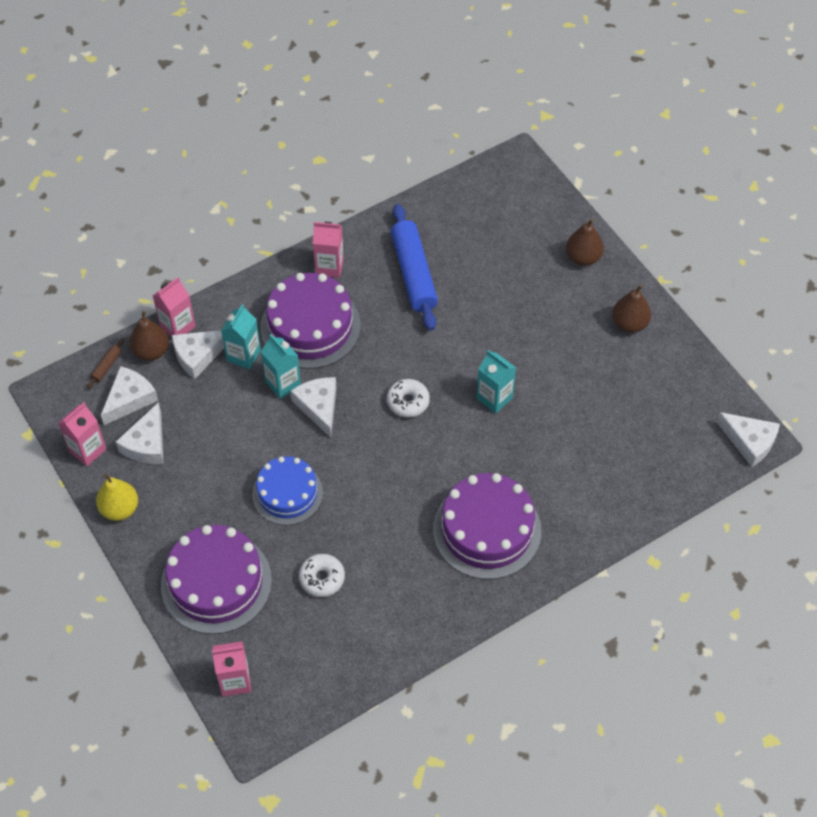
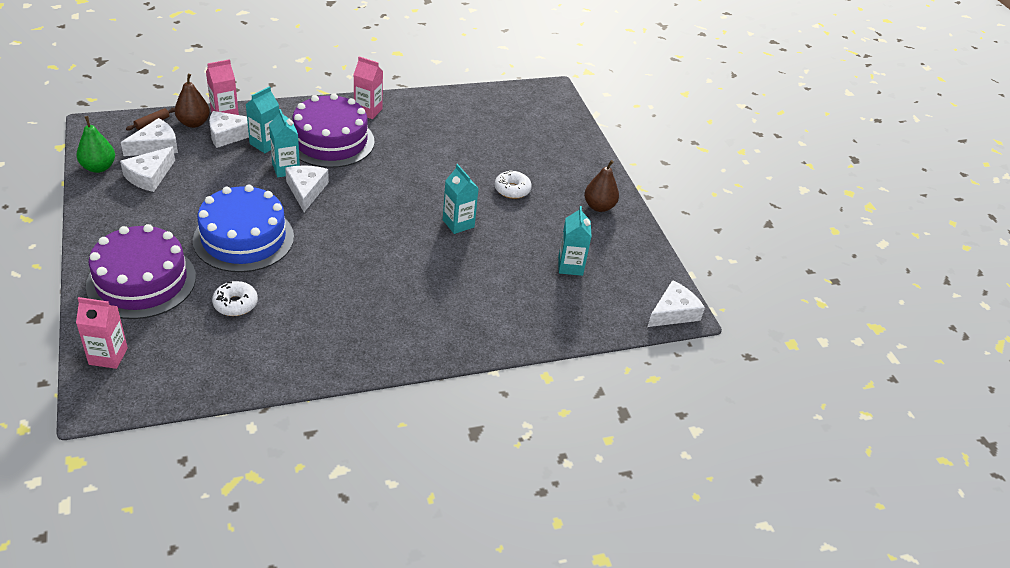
camera: 10 degrees right, 15 degrees down
(87, 450) = (99, 167): pink carton -> green pear
(120, 509) = (96, 210): yellow pear -> none
(287, 493) = (243, 238): blue cake -> blue cake, size x1.51
(408, 402) = (383, 207): white donut -> white donut (512, 190)
(414, 273) = (433, 131): blue rolling pin -> none
(487, 530) = (403, 310): purple cake -> none
(583, 257) = (578, 157): brown pear -> none
(628, 416) = (570, 266): none -> turquoise carton
(749, 442) = (673, 312): white cheese -> white cheese turned 90 degrees counterclockwise

